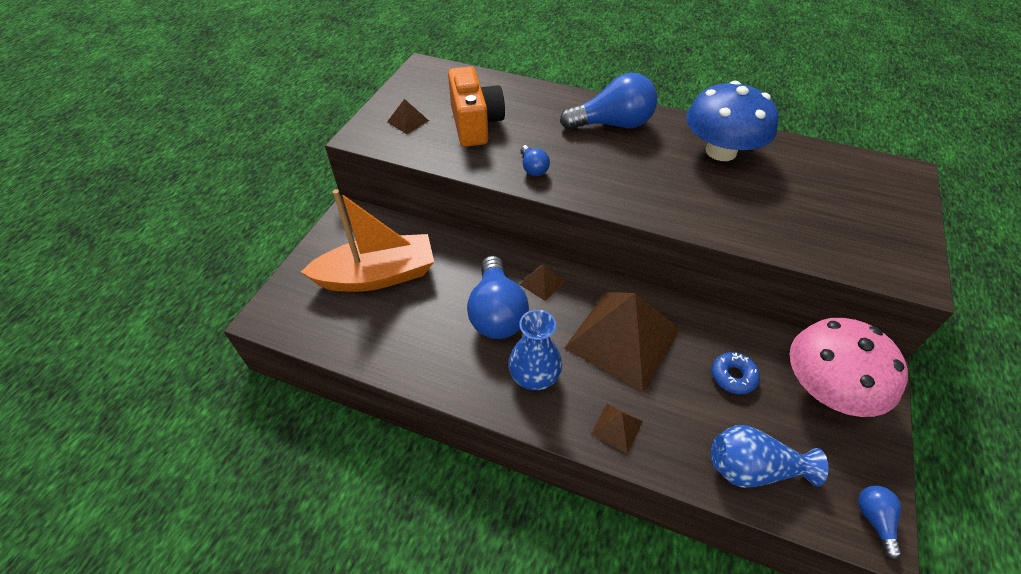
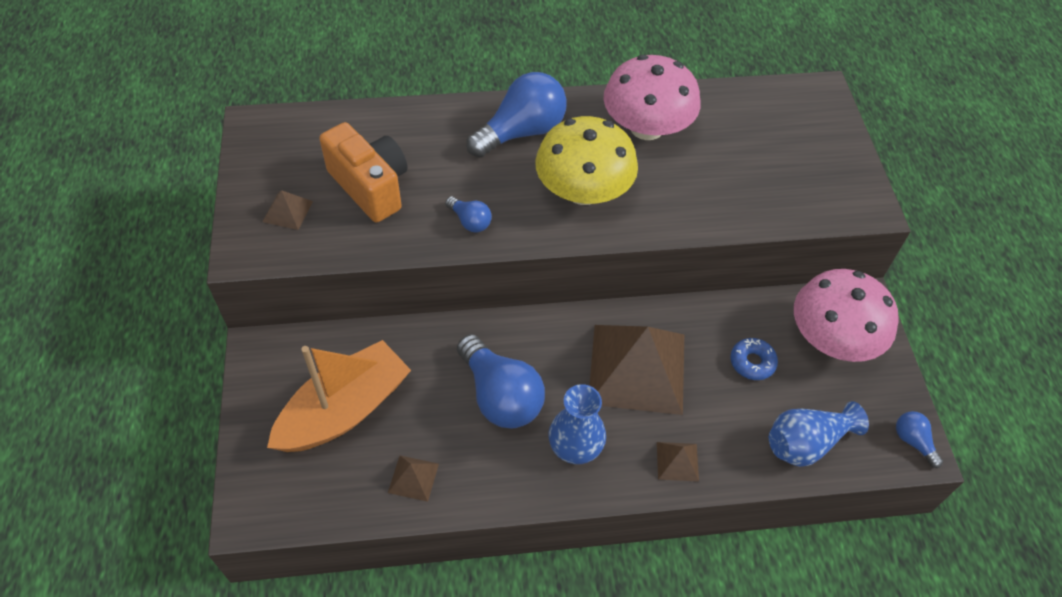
camera: 30 degrees left, 5 degrees up
(542, 282) = (527, 341): brown pyramid -> brown pyramid (413, 478)
(638, 177) = (583, 191): none -> yellow mushroom
(721, 151) = (646, 127): blue mushroom -> pink mushroom

